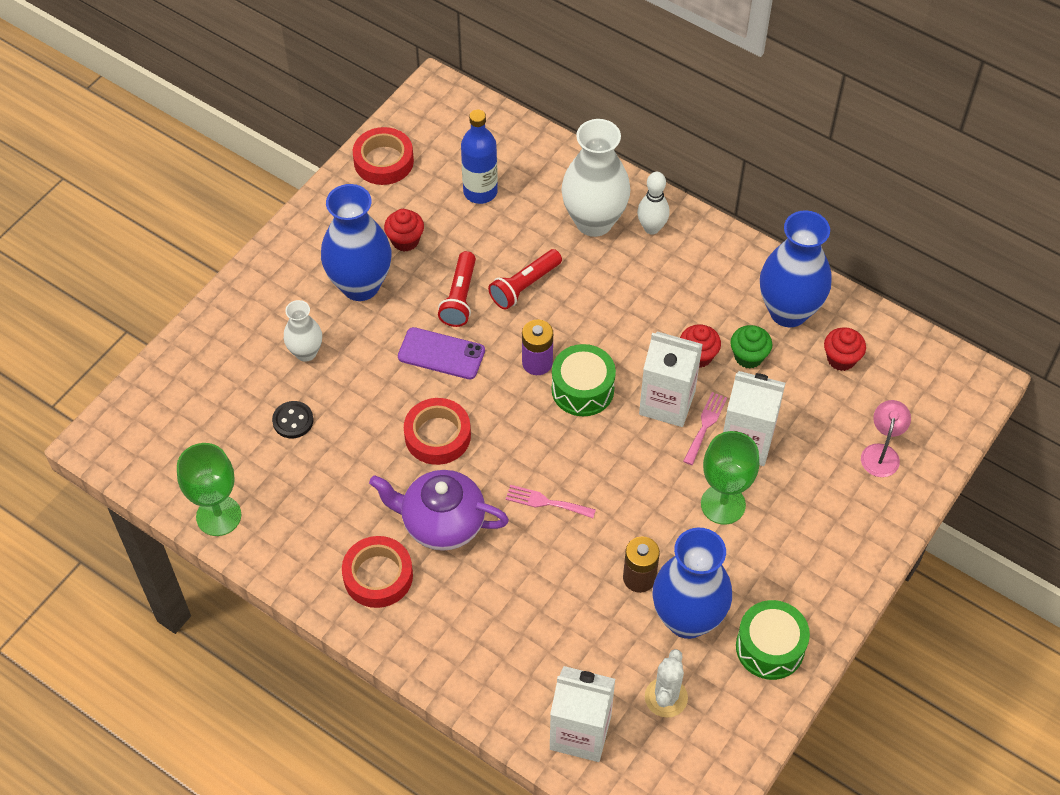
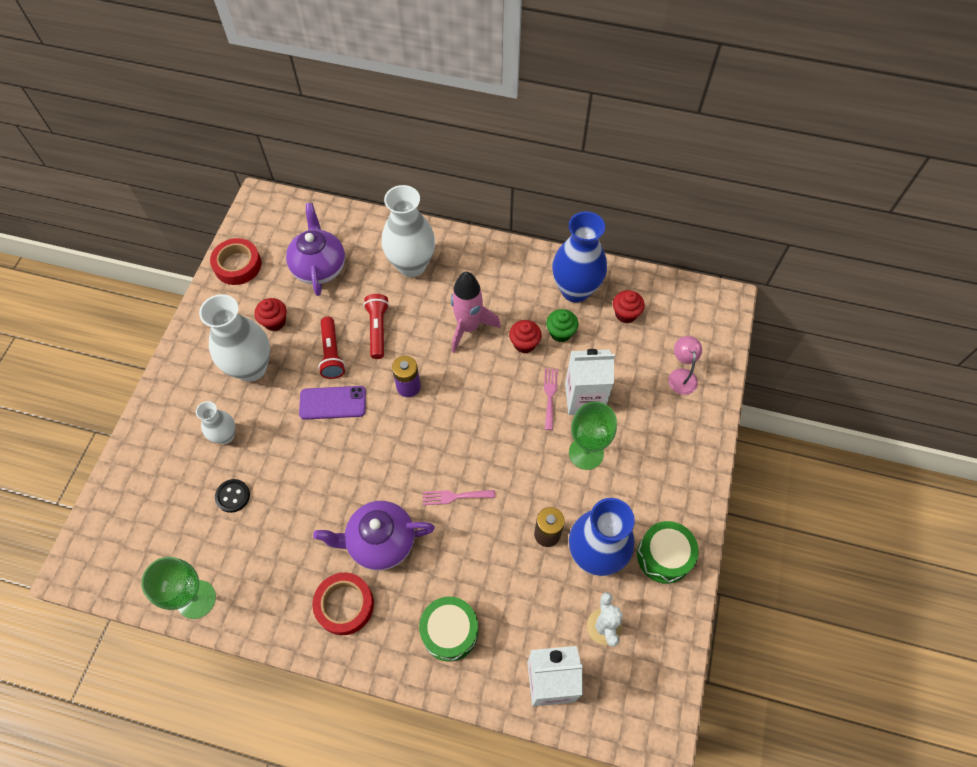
camera: 20 degrees left, 5 degrees up
(360, 285) = (251, 368): blue vase -> white vase
(437, 435) = (352, 470): red tape -> none
(480, 192) = (319, 267): blue bottle -> purple teapot
(524, 286) = (378, 329): red flashlight -> red flashlight turned 150 degrees clockwise
(582, 389) = (450, 396): green drum -> green drum (450, 631)
(636, 316) = (468, 327): none -> pink rocket
(651, 228) = (455, 257): white bowling pin -> none
(667, 402) = (515, 387): white carton -> none

